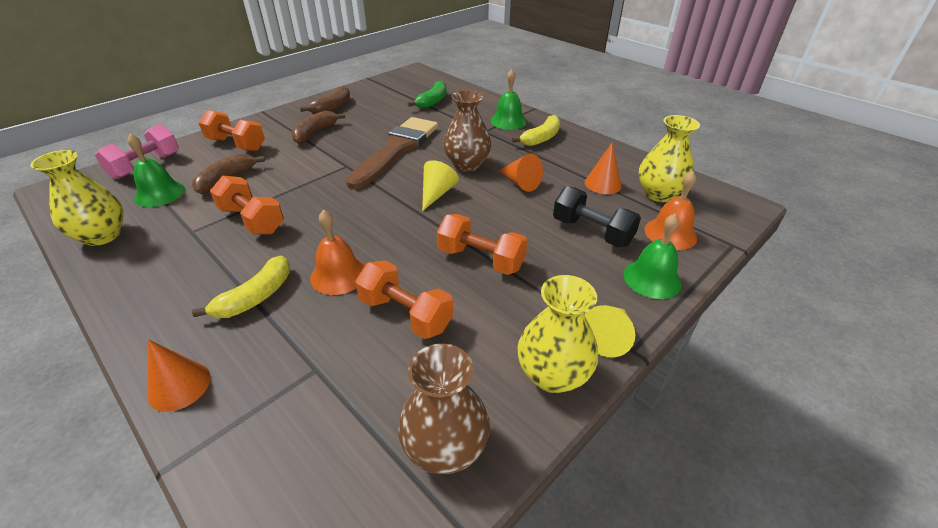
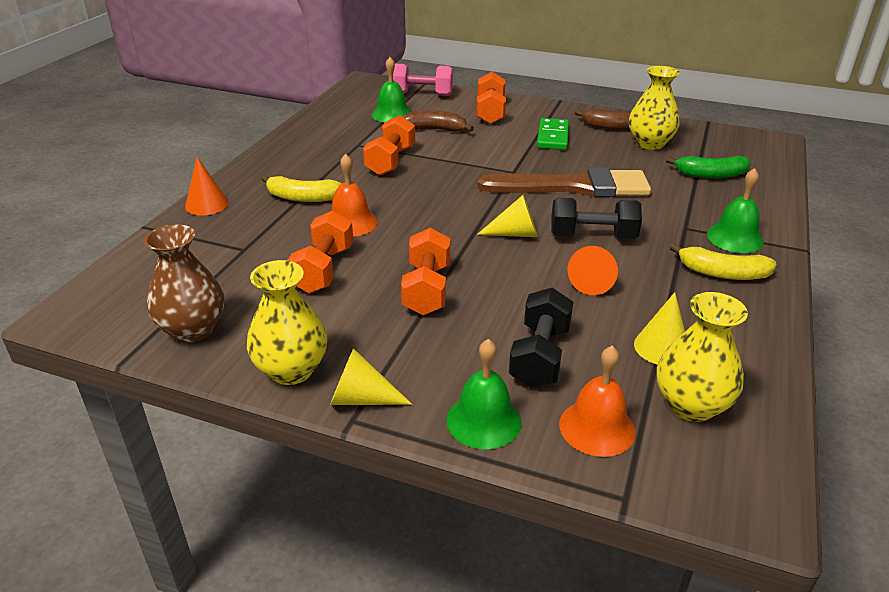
camera: 65 degrees right, 5 degrees down
(102, 235) = (328, 118): yellow vase -> yellow vase (649, 143)
(315, 133) = (552, 137): brown banana -> green domino
(467, 164) = (592, 236): brown vase -> black dumbbell
(602, 184) = (661, 347): orange cone -> yellow cone

